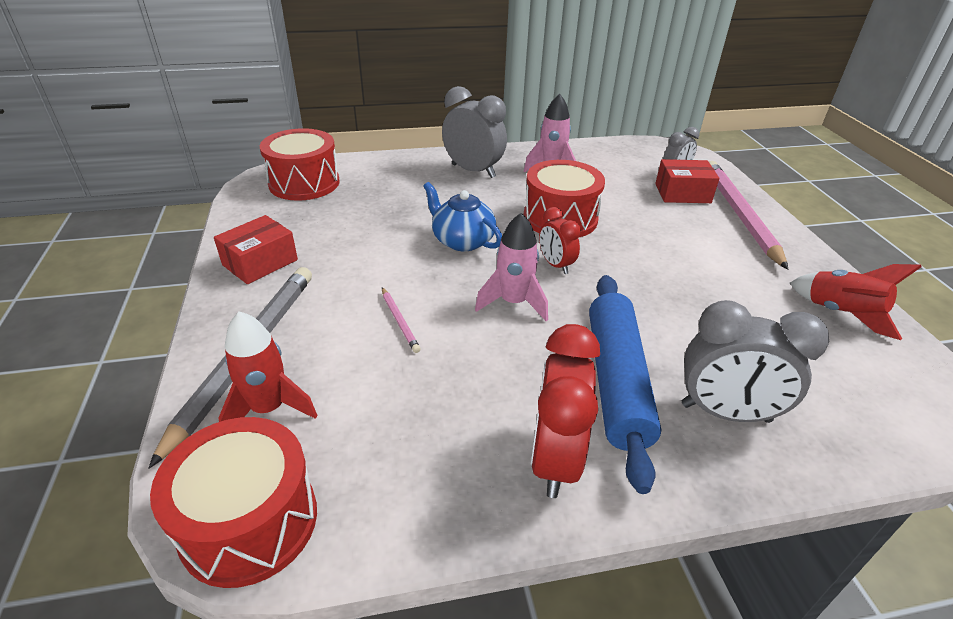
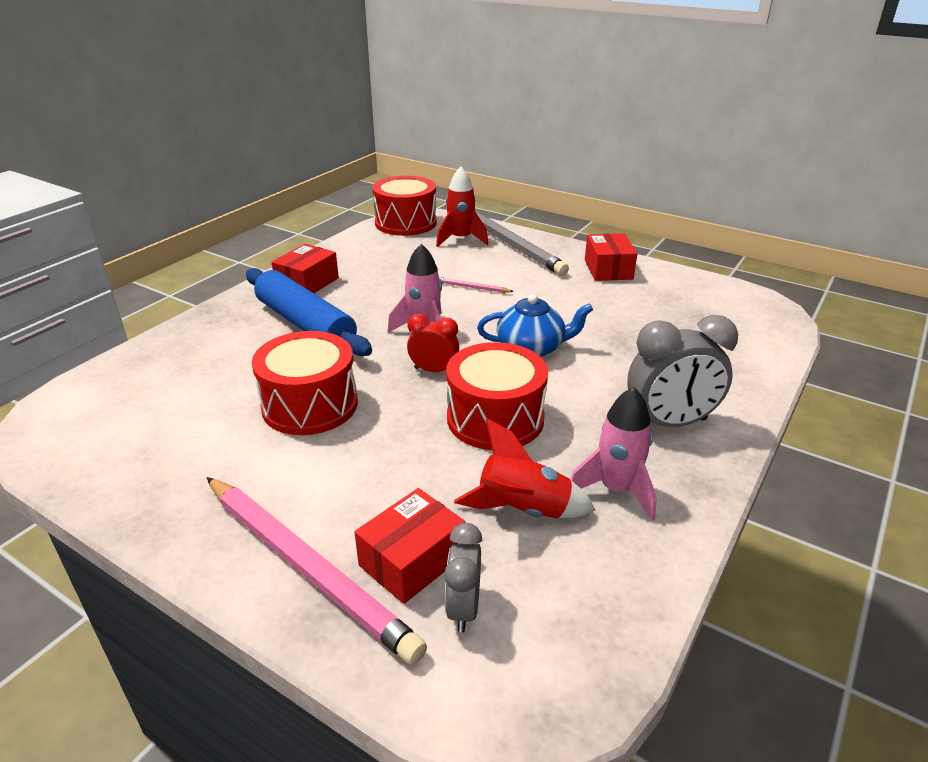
camera: 135 degrees right, 5 degrees down
(304, 183) = (736, 319): red drum -> red drum (310, 405)
(555, 459) = (307, 283): red clock -> red box
(725, 413) = (223, 341): grey clock -> none
(840, 313) = (138, 468): red rocket -> red rocket (523, 510)

